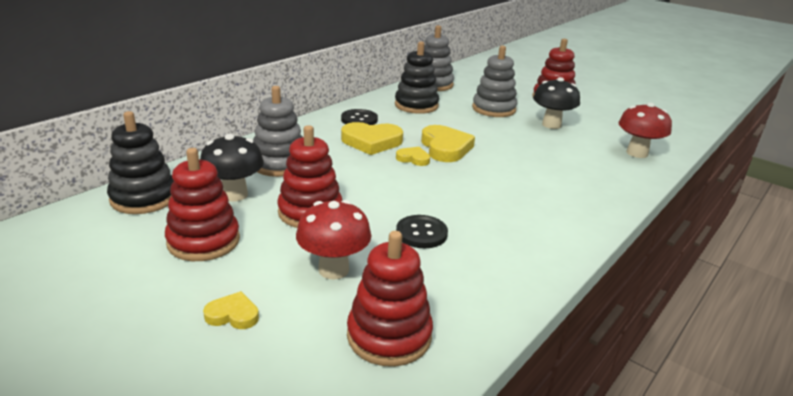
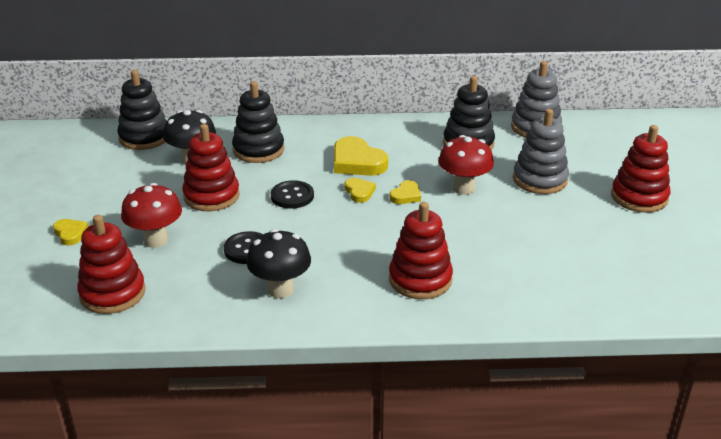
camera: 50 degrees right, 5 degrees up
(203, 241) = (126, 183): red stacking toy -> red stacking toy (420, 279)
(279, 164) = (258, 150): grey stacking toy -> black stacking toy
(359, 119) = (388, 137): black button -> black button (292, 196)
(445, 148) = (406, 195): yellow heart -> yellow heart, size x0.54
(551, 125) = (564, 222): black mushroom -> black mushroom (280, 289)
(637, 153) = (587, 293): red mushroom -> red mushroom (464, 188)

